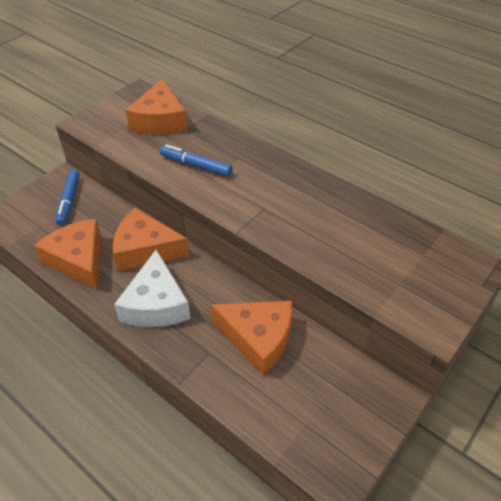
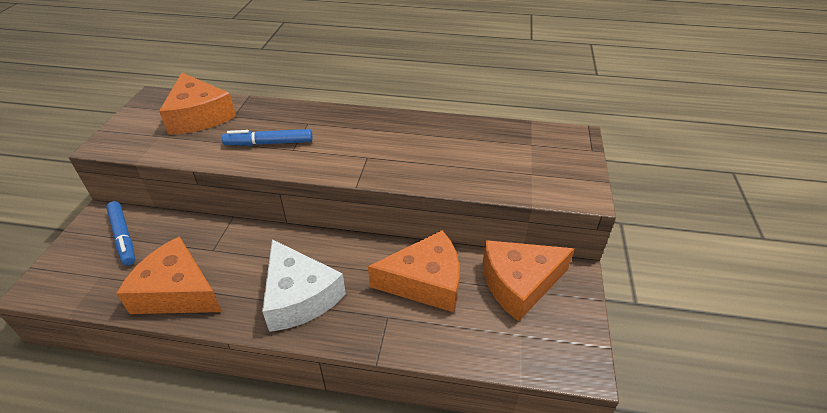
camera: 30 degrees left, 5 degrees down
(145, 249) = (251, 250): orange cheese -> orange cheese (519, 283)

